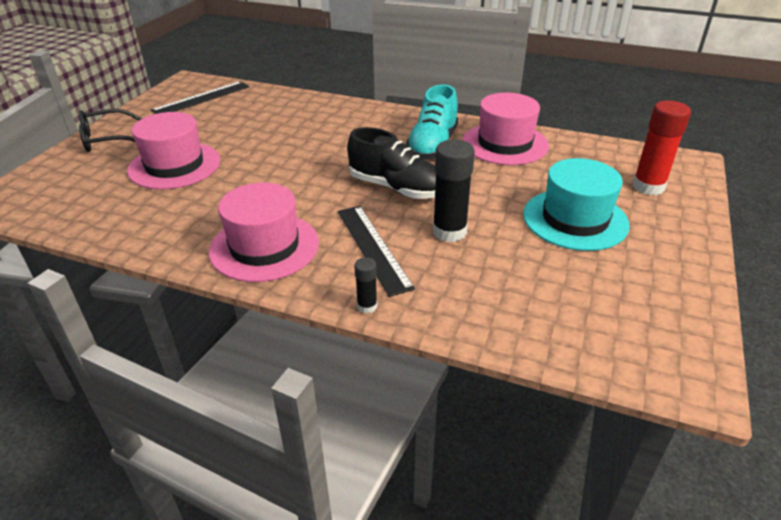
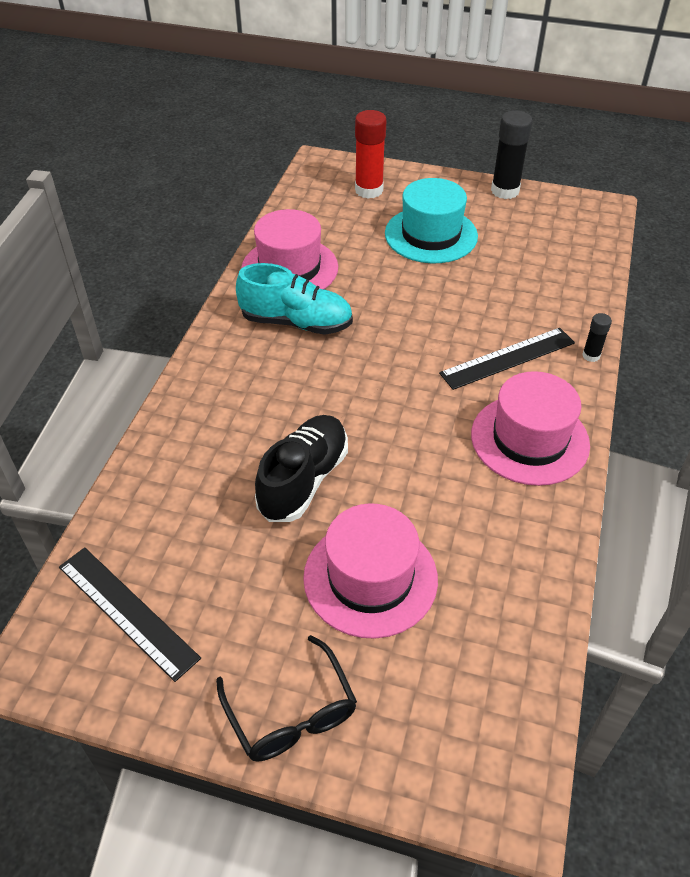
camera: 95 degrees left, 10 degrees up
(396, 188) = (396, 348): black shoe -> black shoe (303, 480)
(449, 232) = (468, 309): black glue stick -> black glue stick (505, 191)

